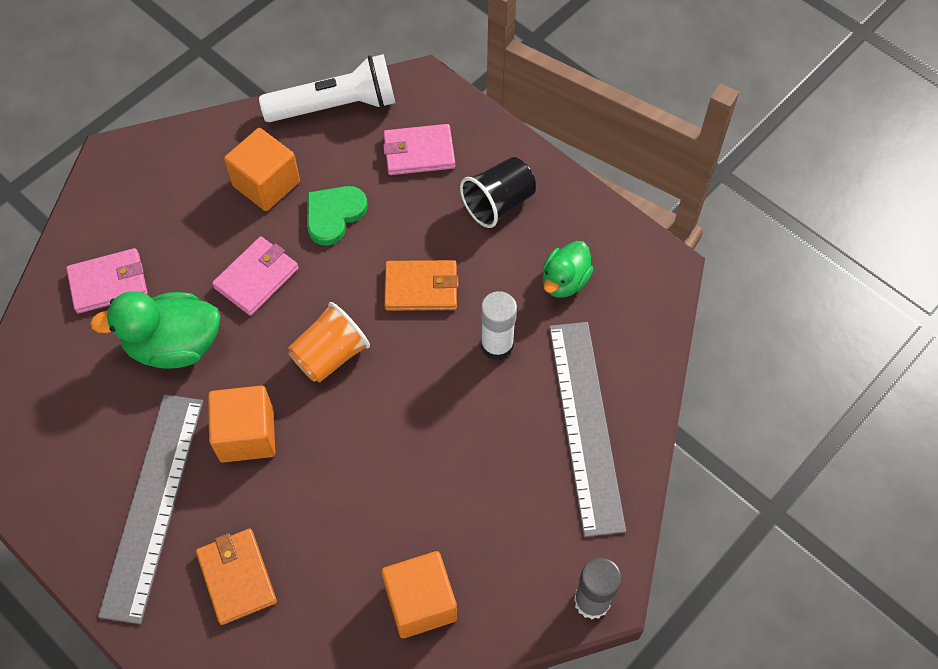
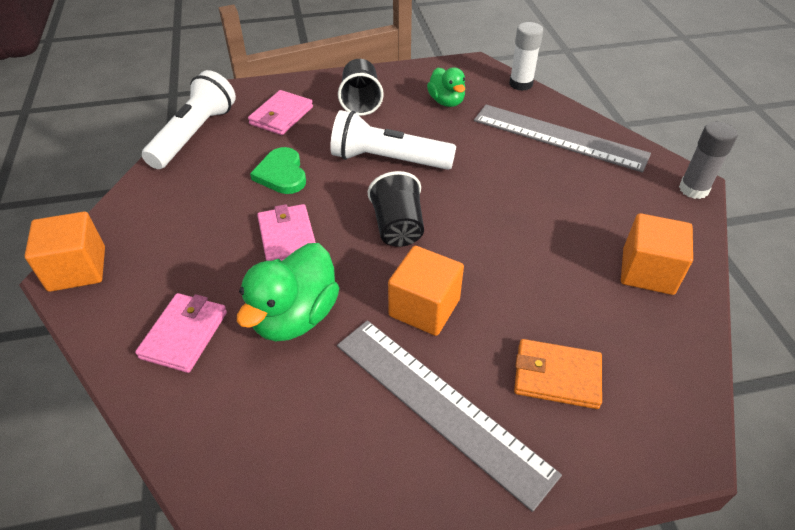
camera: 55 degrees left, 15 degrees down
(266, 184) = (212, 195): orange cube -> orange cube (77, 269)
(330, 355) = (398, 227): orange cup -> black cup
(421, 288) = (388, 160): orange wallet -> white flashlight
(497, 345) = (466, 147): white glue stick -> white glue stick (521, 84)

